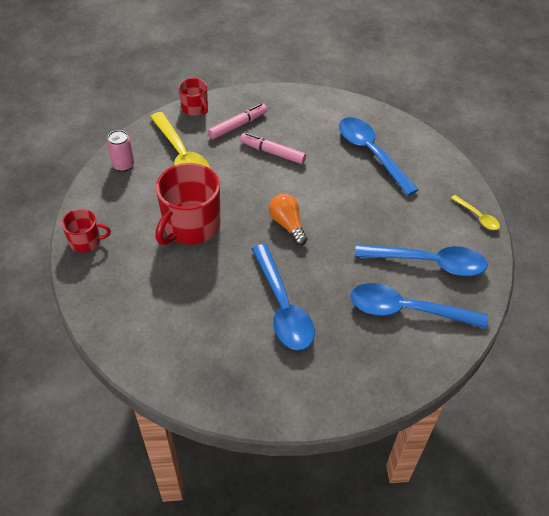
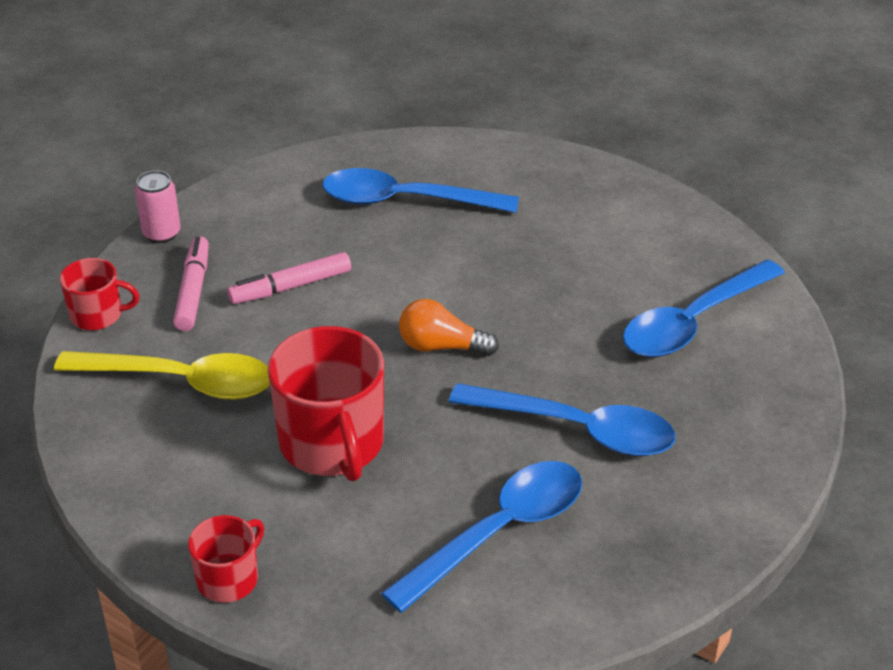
camera: 50 degrees left, 10 degrees down
(123, 165) = (118, 455): pink can -> pink can (161, 233)
(428, 263) = (639, 261): blue spoon -> blue spoon (498, 532)
(477, 217) = (612, 180): yellow spoon -> none

